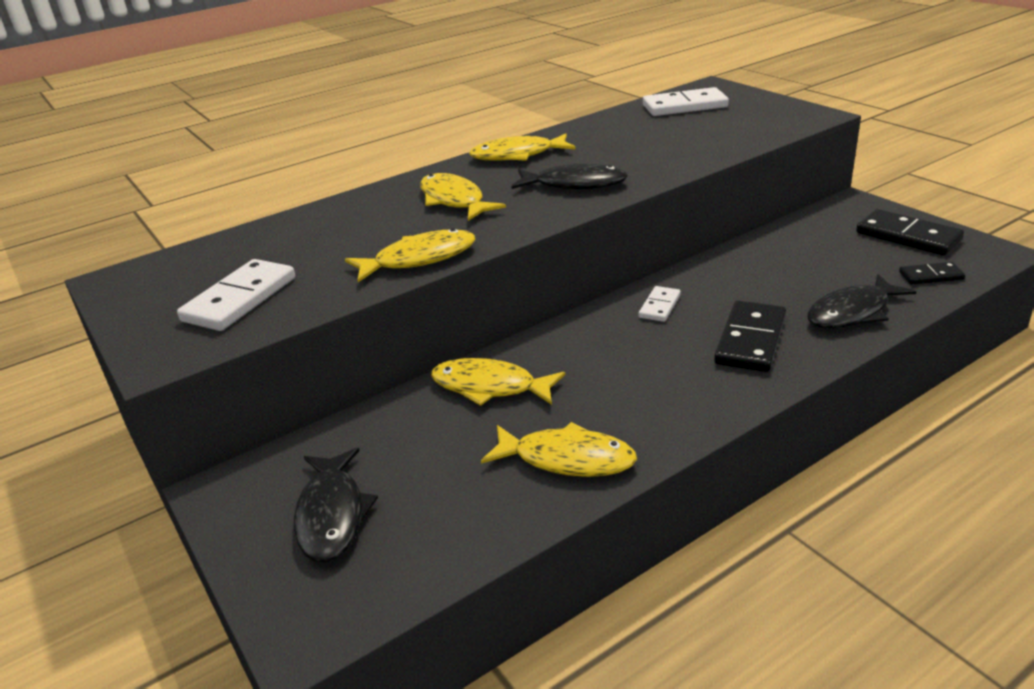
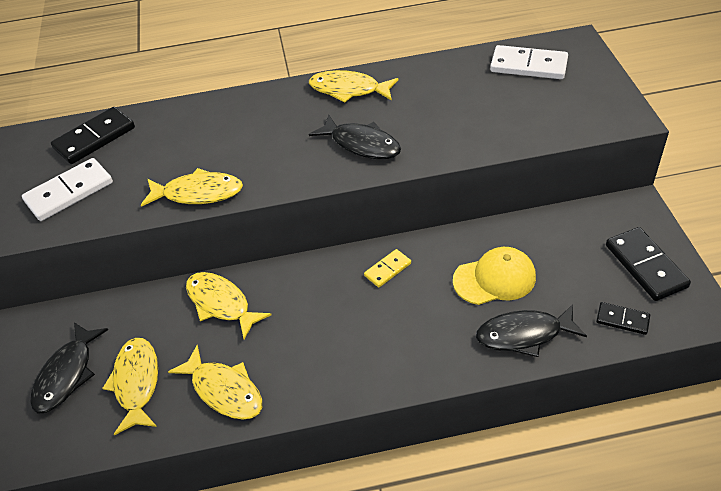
camera: 25 degrees right, 15 degrees up
(454, 200) = (265, 132): yellow fish -> yellow fish (137, 383)
(659, 306) = (387, 269): white domino -> yellow domino
(750, 340) = (424, 332): black domino -> black domino (94, 138)
(778, 282) = (494, 279): none -> yellow cap

